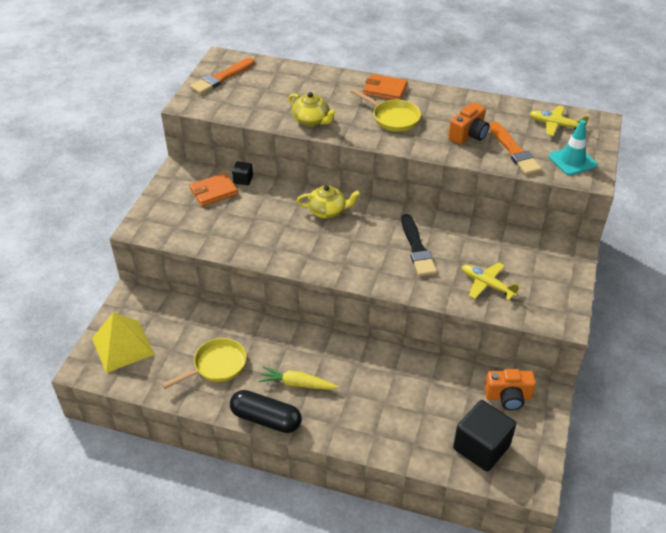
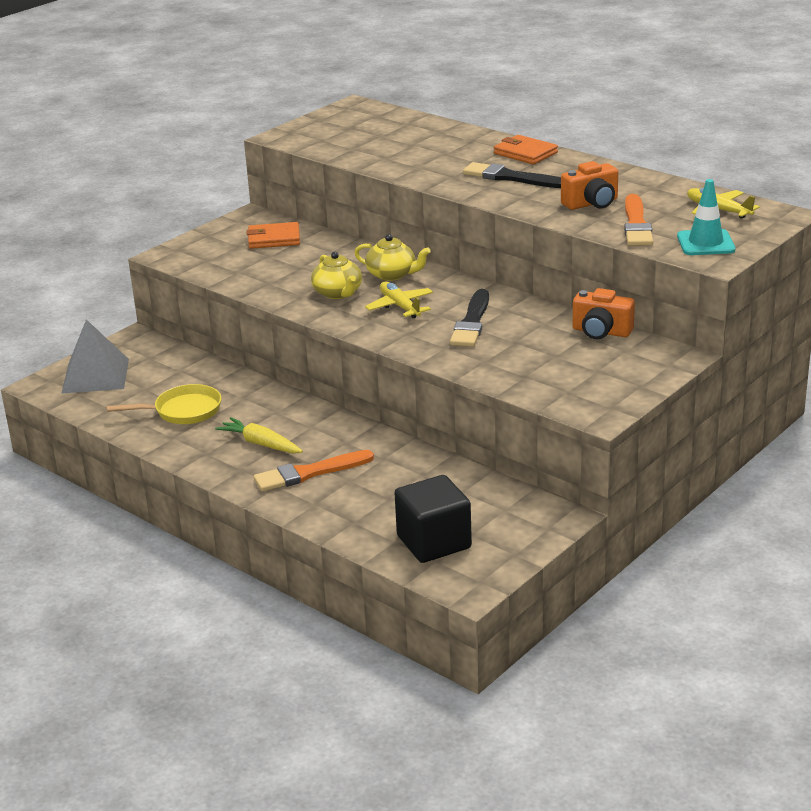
camera: 25 degrees right, 15 degrees down
(122, 346) = (95, 376): yellow pyramid -> grey pyramid
(221, 78) = (338, 120): orange brush -> orange brush (309, 473)
(243, 179) = (317, 234): black cube -> none
(266, 419) = (201, 465): black capsule -> none
(311, 120) = (408, 167): yellow teapot -> yellow teapot (338, 293)
(393, 118) = (510, 177): yellow pan -> black brush
(487, 285) = (530, 367): yellow plane -> yellow plane (400, 306)
(508, 397) = (508, 507): orange camera -> orange camera (601, 332)

